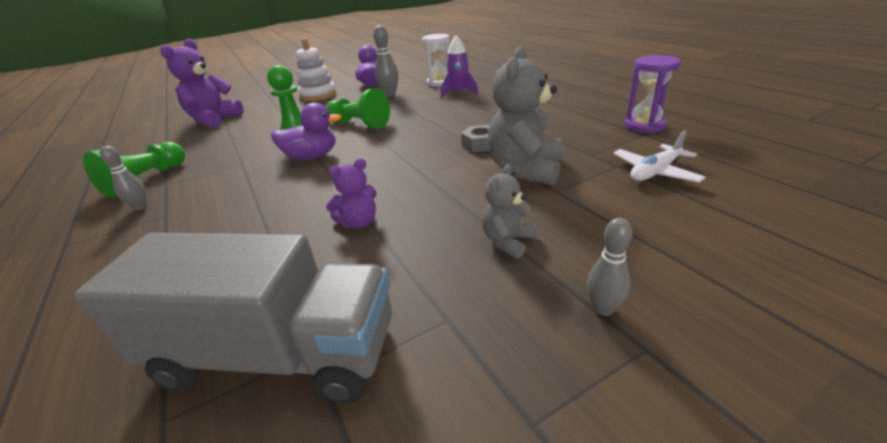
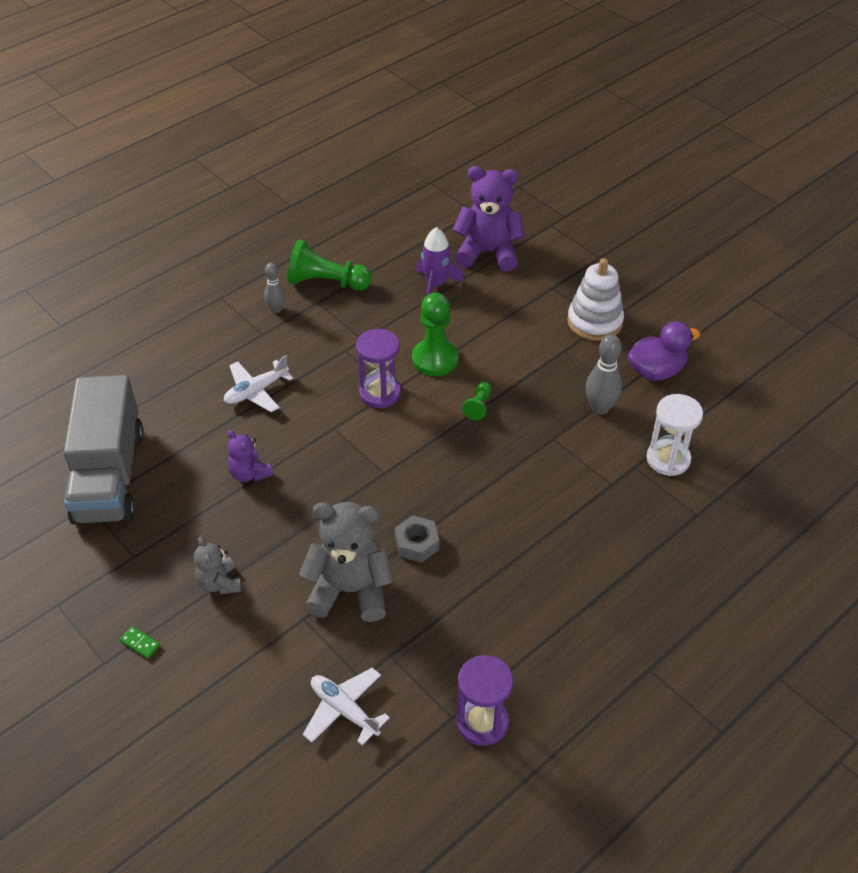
camera: 75 degrees right, 15 degrees up
(243, 219) = (256, 391): none -> white plane
(312, 157) = (380, 393): purple duck -> purple hourglass
(359, 124) = (478, 406): green pawn -> green pawn, size x0.50
(459, 93) = (615, 494): purple rocket -> purple rocket (436, 285)
(507, 241) = (219, 583): grey teddy bear -> grey teddy bear turned 135 degrees counterclockwise
(603, 308) = (140, 643): grey bowling pin -> green domino

